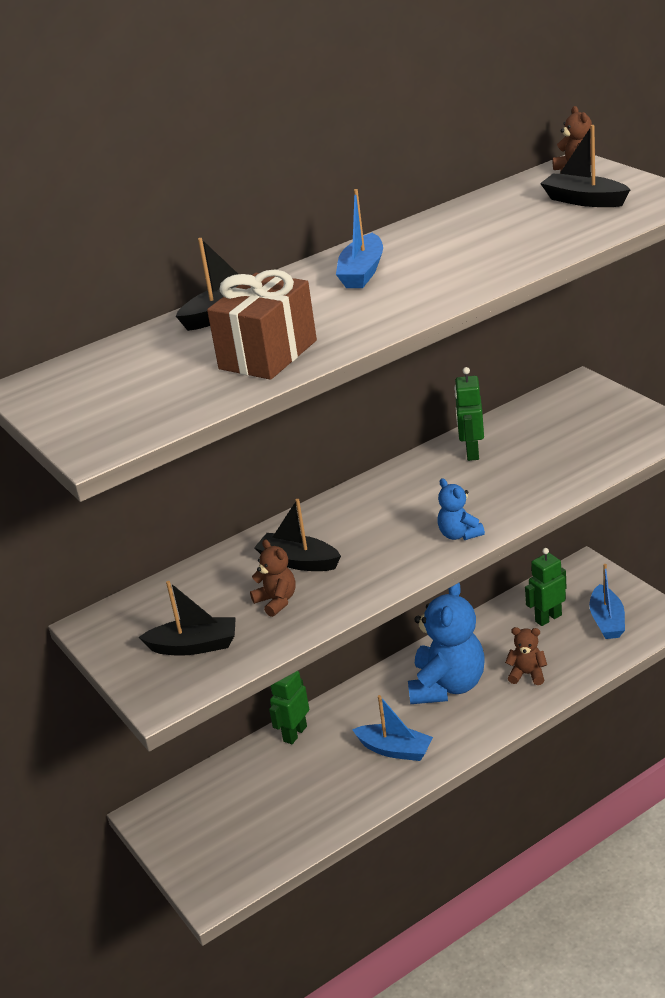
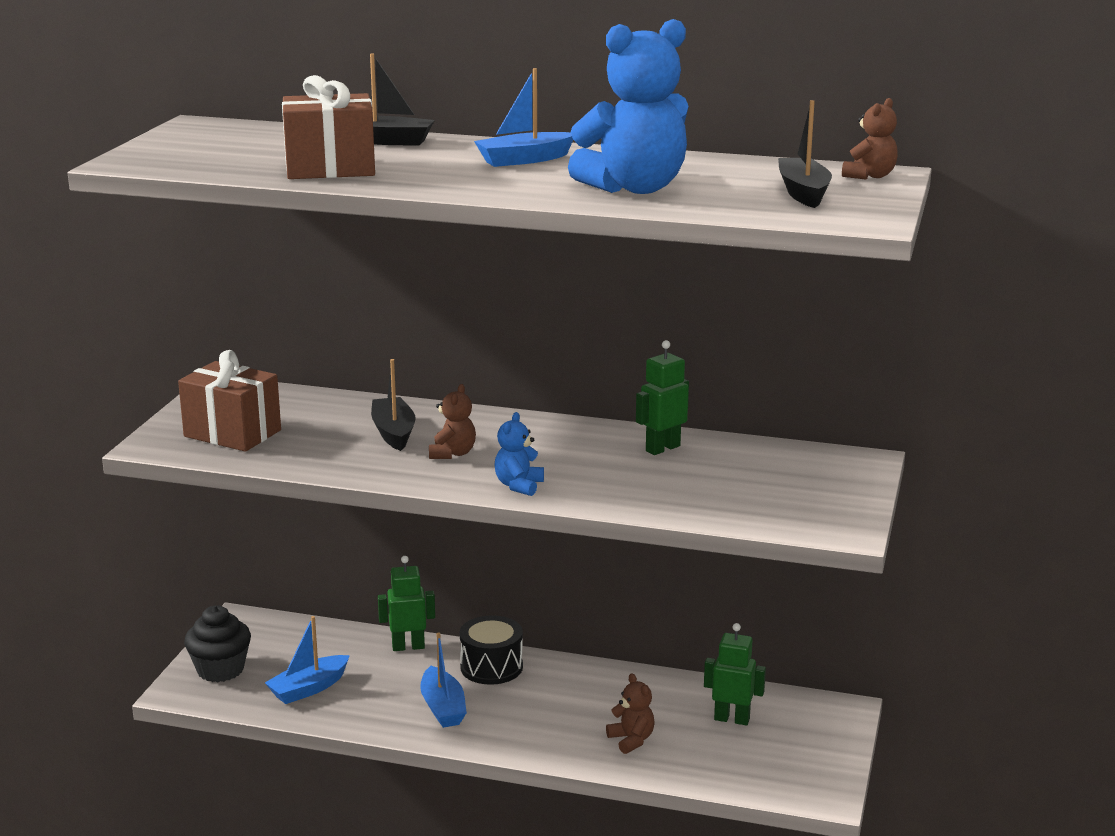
camera: 45 degrees right, 10 degrees down
(194, 646) = (232, 433): black boat -> brown gift
(208, 856) = (220, 670): none -> black cupcake
(276, 601) = (327, 443): brown teddy bear -> brown teddy bear (452, 453)
(369, 701) = (491, 667): none -> black drum
(447, 686) = (561, 700): blue teddy bear -> blue teddy bear (635, 188)
(607, 621) = (773, 757): blue boat -> blue boat (308, 688)

